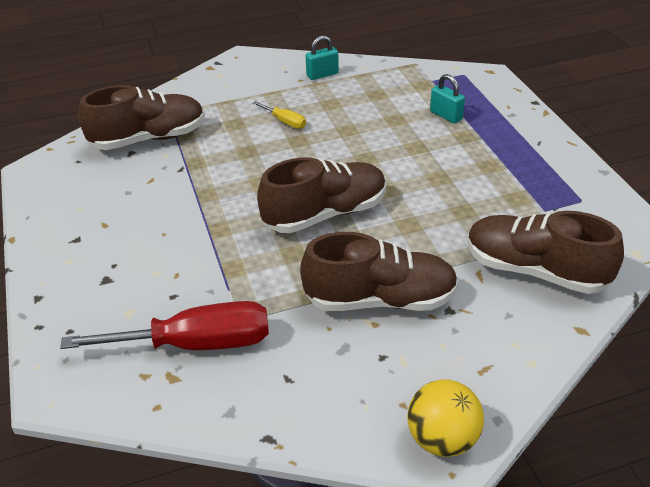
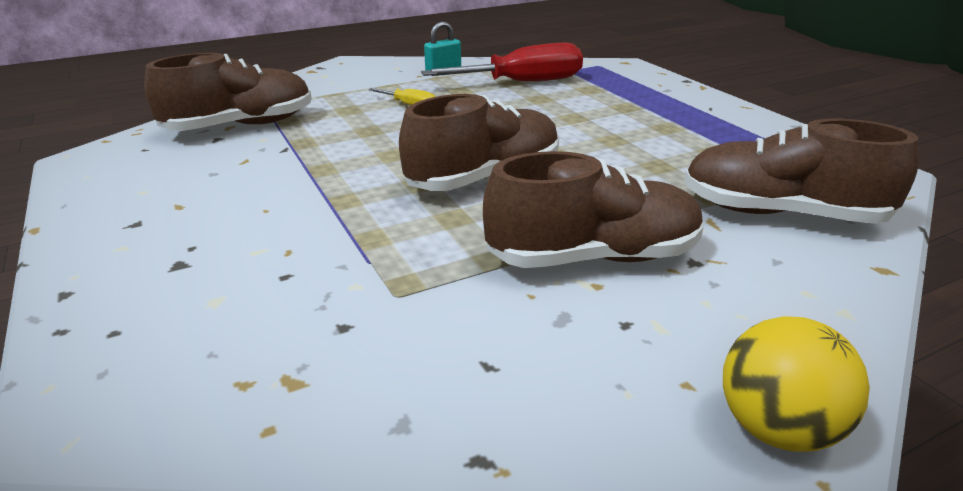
camera: 10 degrees left, 10 degrees down
(196, 344) = (328, 332): red screwdriver -> red screwdriver (523, 82)
(446, 115) = (595, 93): turquoise padlock -> none

